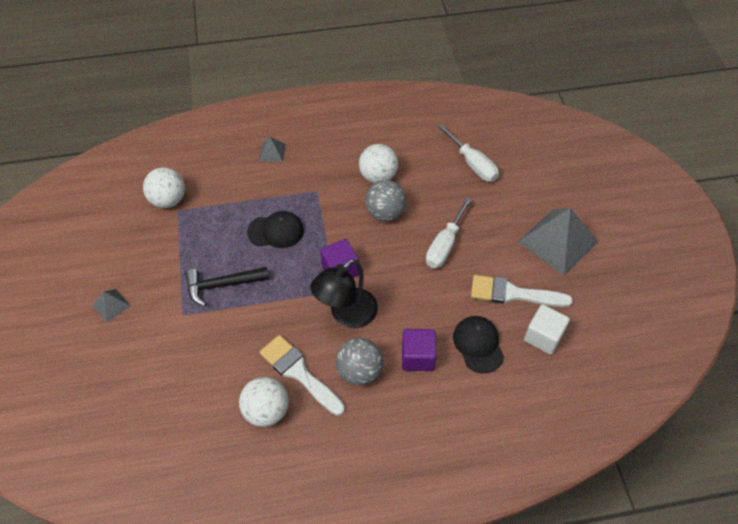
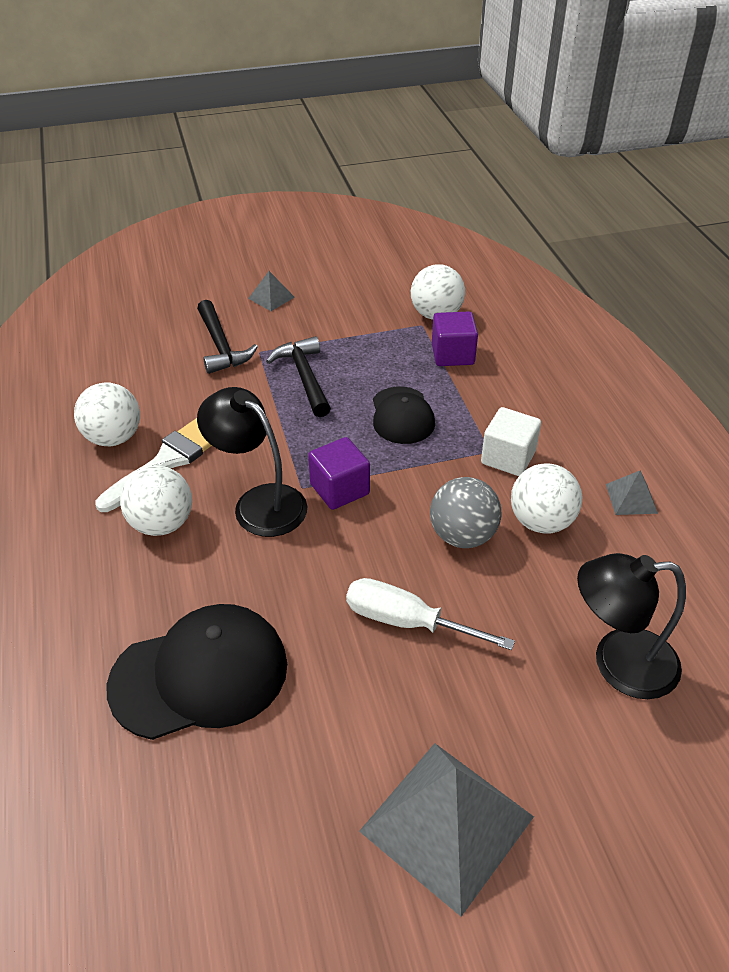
camera: 85 degrees right, 10 degrees down
(168, 341) = (221, 346): none -> black hammer
(272, 152) = (553, 396): grey pyramid -> grey pyramid (631, 498)
(359, 372) = (162, 524): grey ball -> white ball
(417, 357) = (181, 591): purple cube -> purple cube (452, 354)
(472, 164) = (618, 663): white screwdriver -> black lamp
(478, 345) = (200, 675): black cap -> black cap, size x1.64
(513, 293) = (308, 732): white brush -> none
(543, 337) = (212, 783): white cube -> white cube (508, 457)

